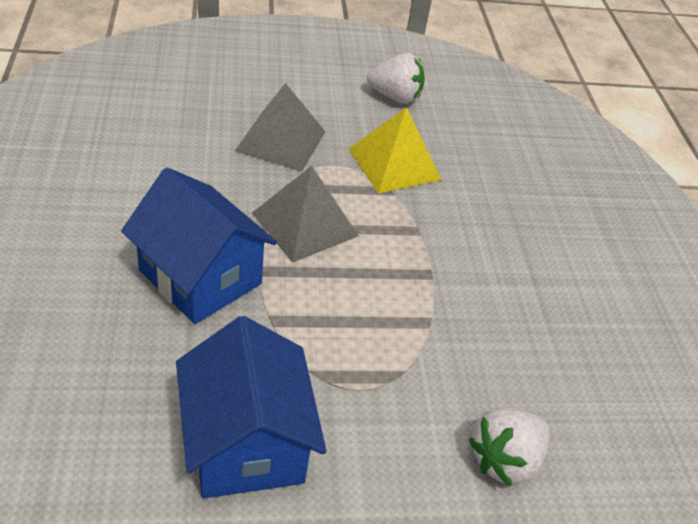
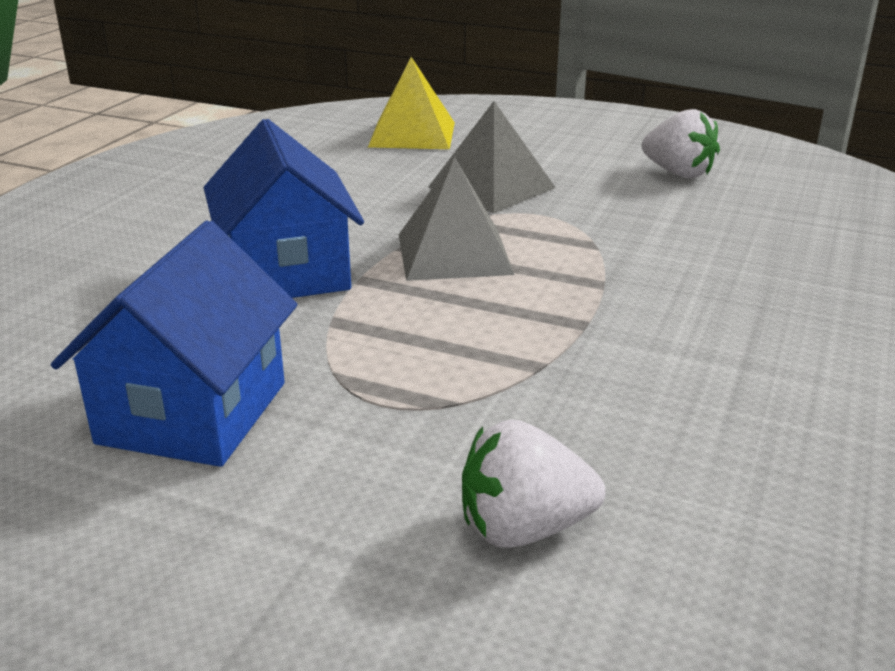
camera: 35 degrees right, 15 degrees down
(394, 164) = (623, 225): yellow pyramid -> yellow pyramid (412, 134)

